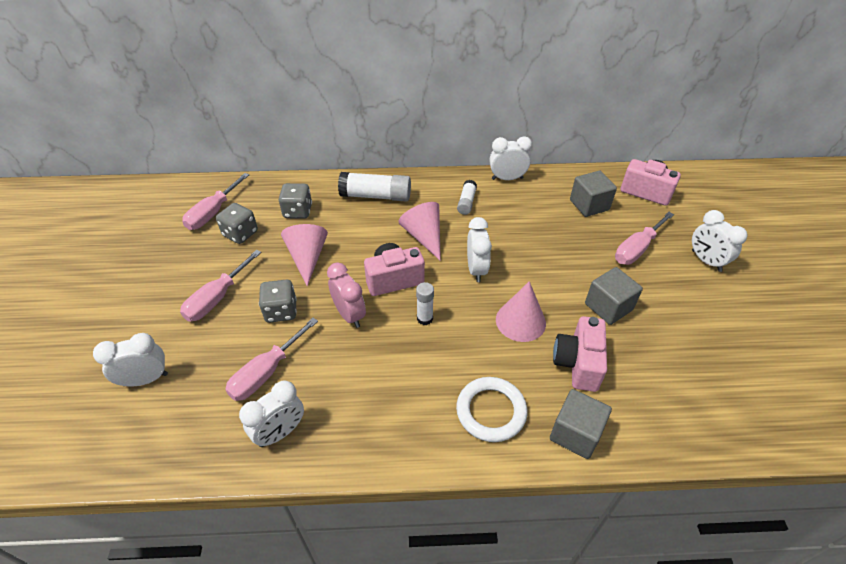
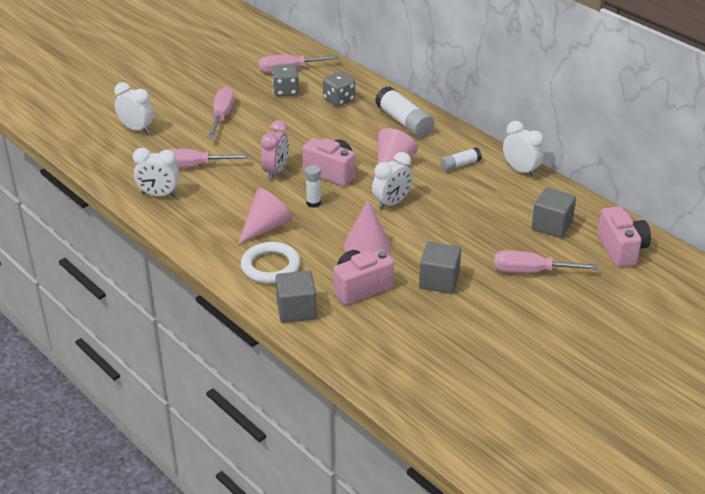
camera: 50 degrees right, 10 degrees down
(217, 298) = (222, 116): pink screwdriver -> pink screwdriver turned 105 degrees clockwise
(281, 311) = (243, 144): grey dice -> none
(307, 258) = (301, 128): pink cone -> pink cone (265, 227)
(706, 261) = (571, 314): white clock -> none

